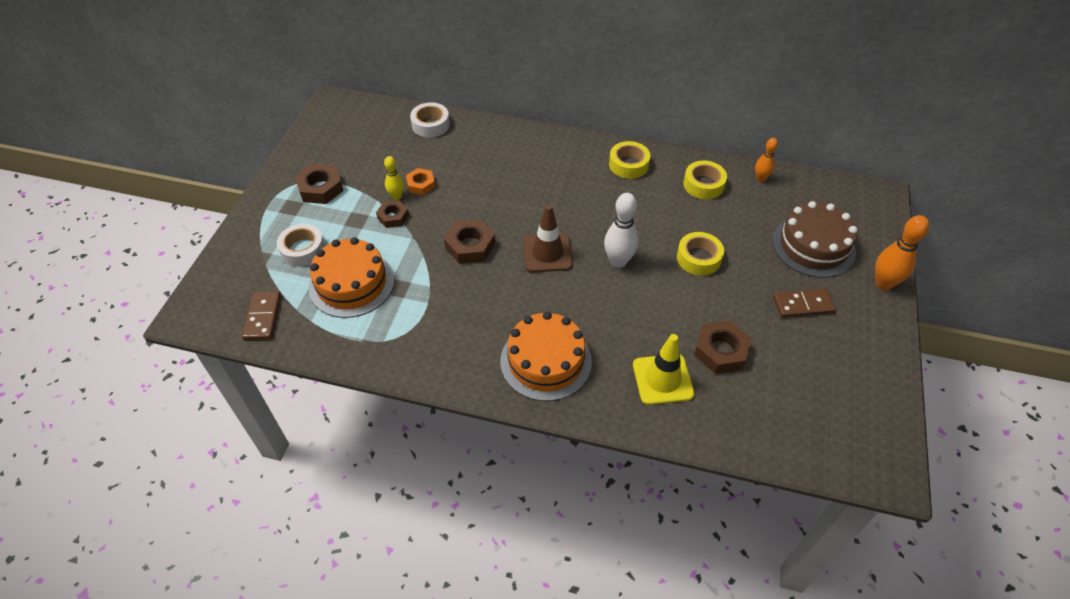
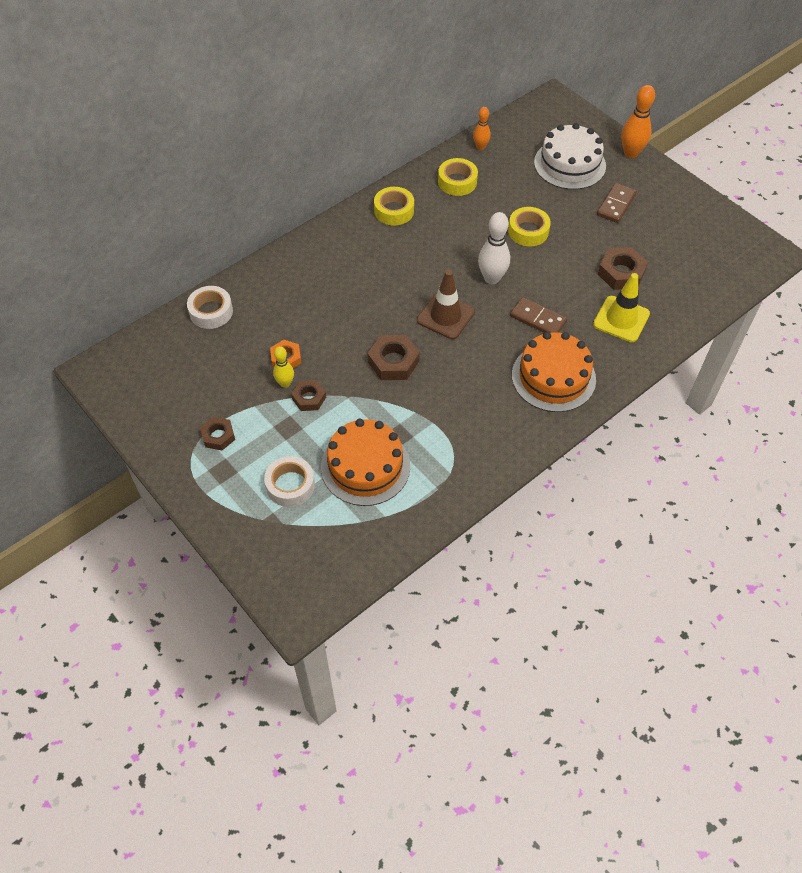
camera: 55 degrees left, 5 degrees up
(262, 317) = (350, 552): brown domino -> brown domino (538, 319)
(320, 188) = (218, 436): brown nut -> brown nut, size x0.65
(813, 246) = (569, 164): brown cake -> white cake

